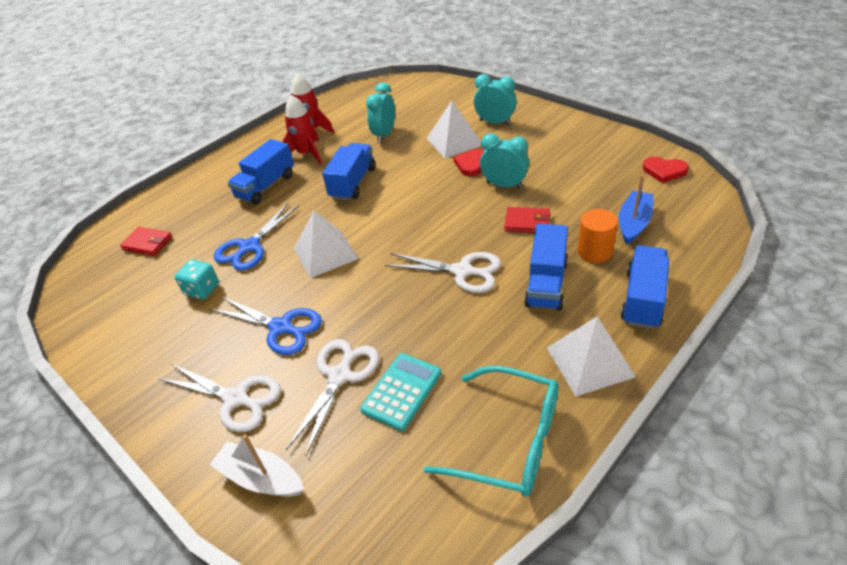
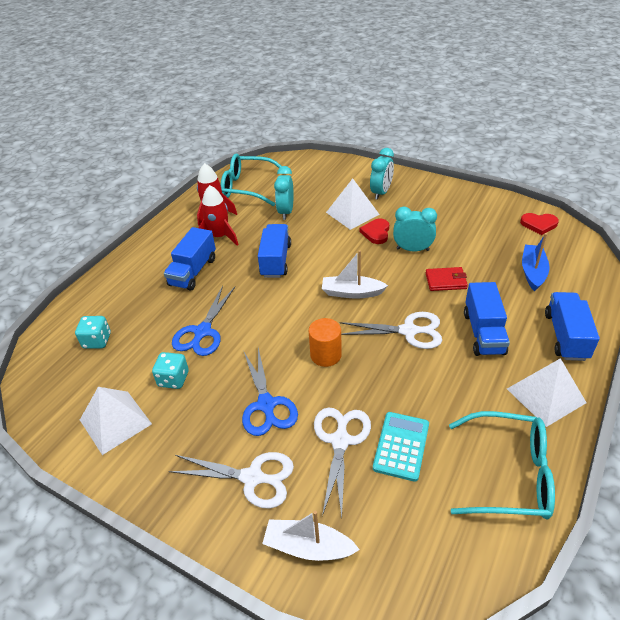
camera: 15 degrees left, 0 degrees up
(147, 243) = (97, 341): red wallet -> turquoise dice
(281, 327) = (266, 404): blue scissors -> blue scissors turned 60 degrees clockwise
(325, 253) = (278, 329): white pyramid -> white pyramid (115, 421)
(355, 107) = (247, 187): none -> turquoise glasses
(418, 224) = (352, 293): none -> white boat
(495, 122) = (381, 193): turquoise clock -> turquoise clock turned 105 degrees clockwise
(595, 251) = (511, 300): orange cylinder -> orange cylinder (325, 355)

